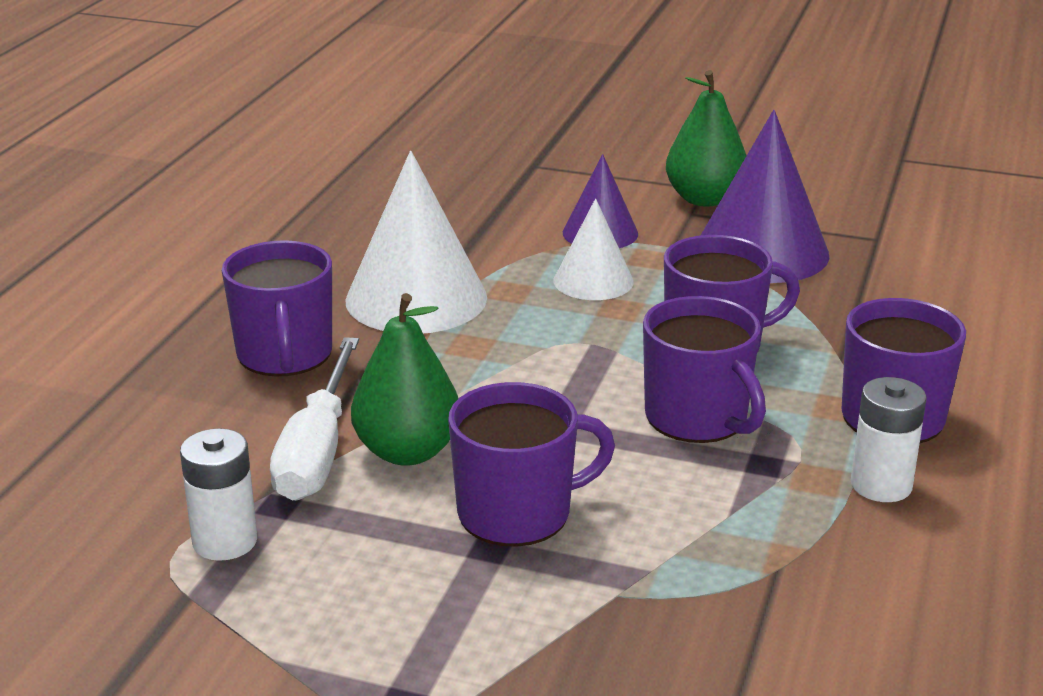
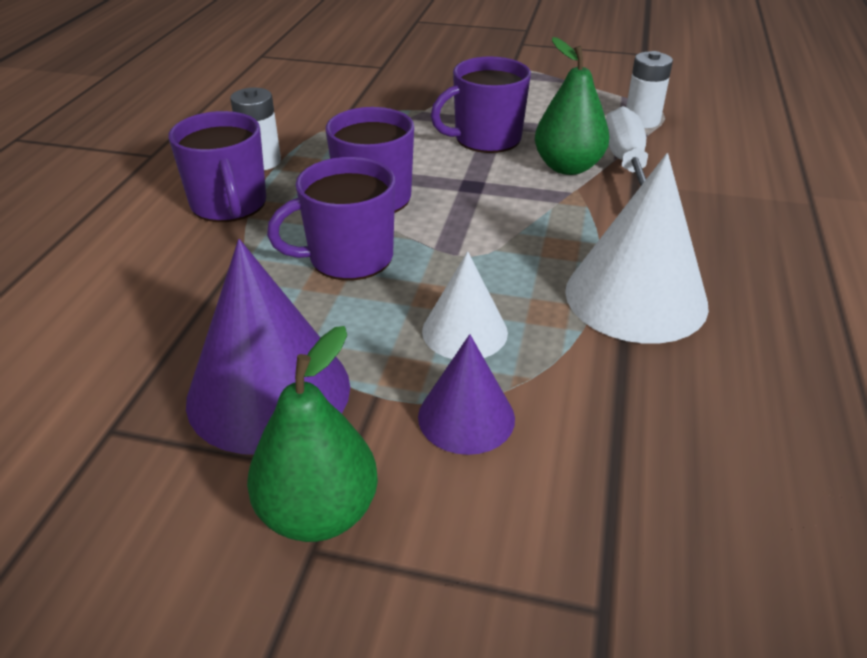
camera: 175 degrees right, 10 degrees up
(284, 355) = (708, 231): purple mug -> none

